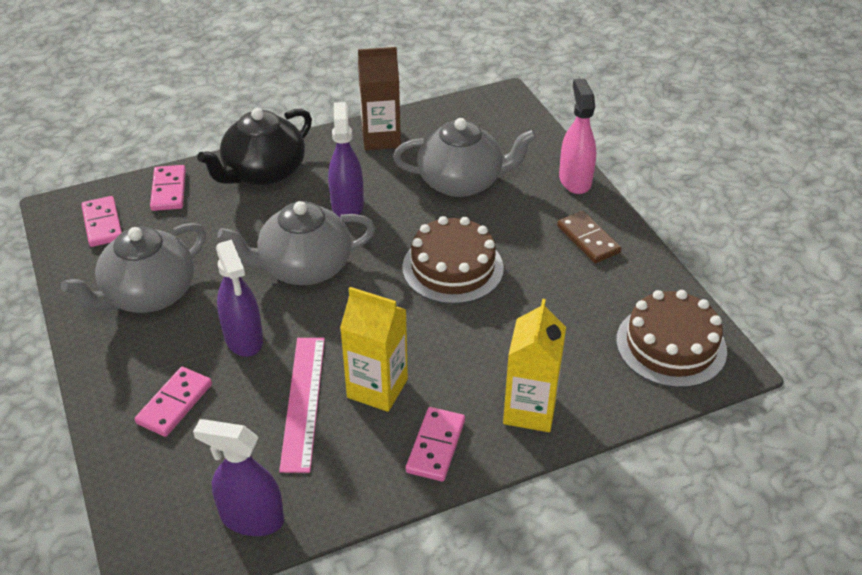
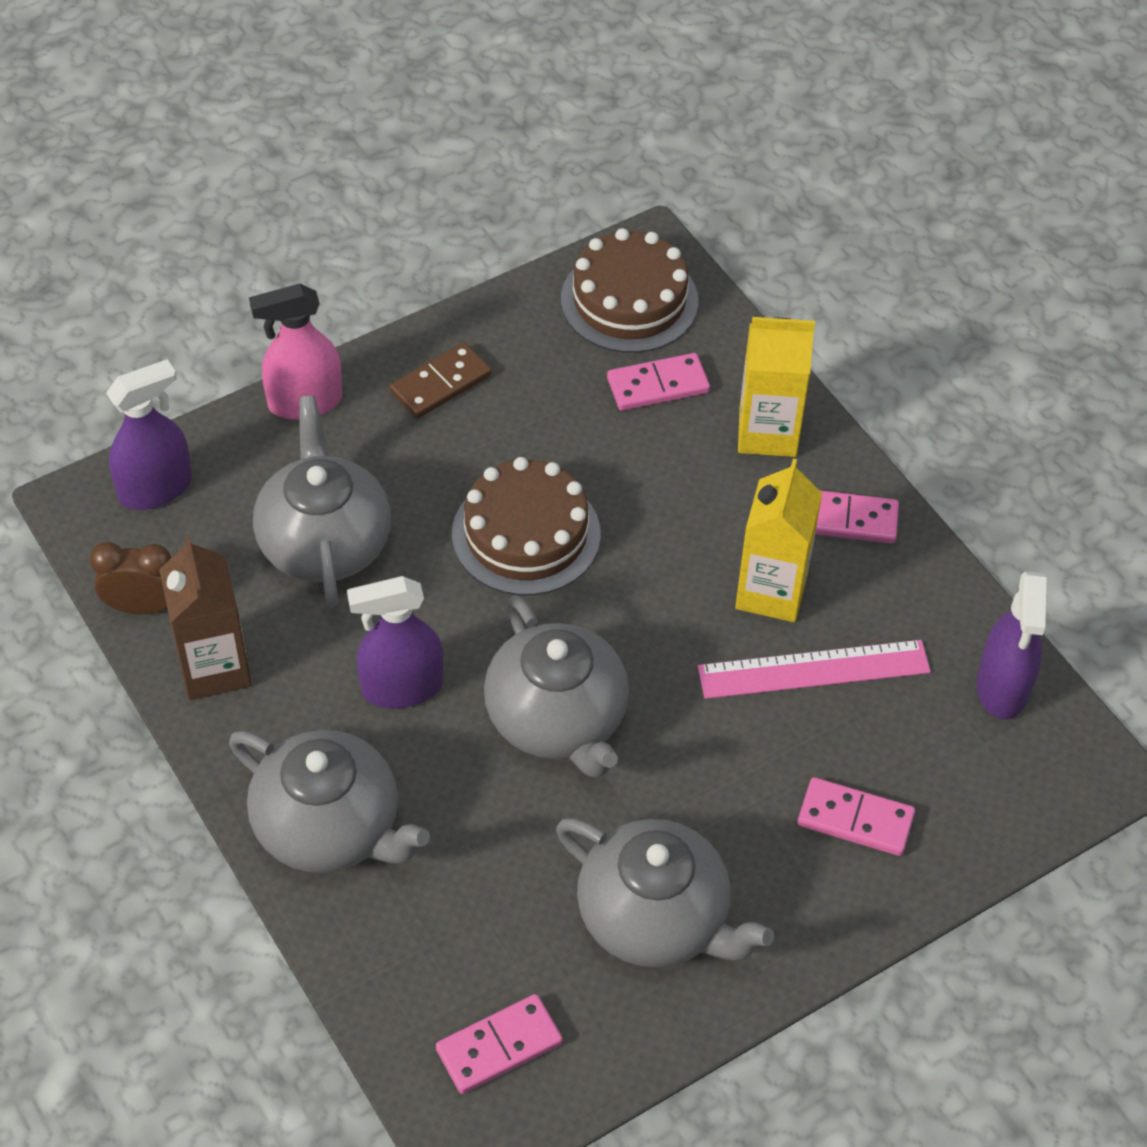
camera: 100 degrees left, 10 degrees up
(168, 190) = (394, 966): pink domino -> pink domino (658, 385)
(243, 338) = (718, 765): purple spray bottle -> purple spray bottle (156, 488)
(263, 173) = (330, 827): black teapot -> grey teapot
(428, 116) = (142, 607): none -> brown clock

